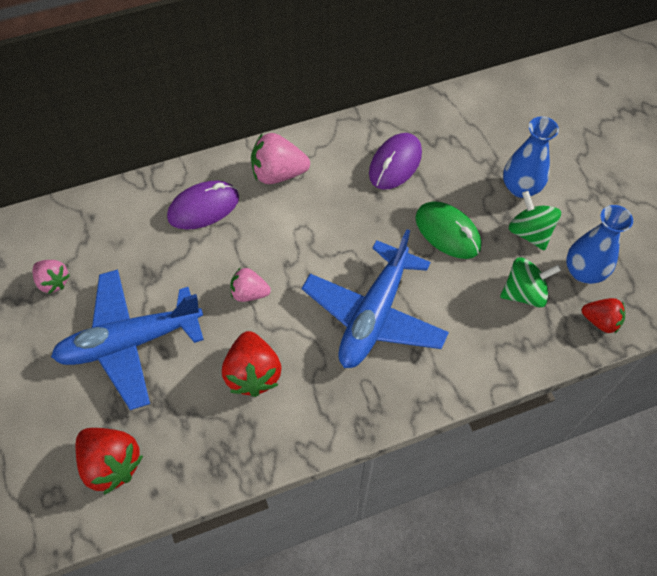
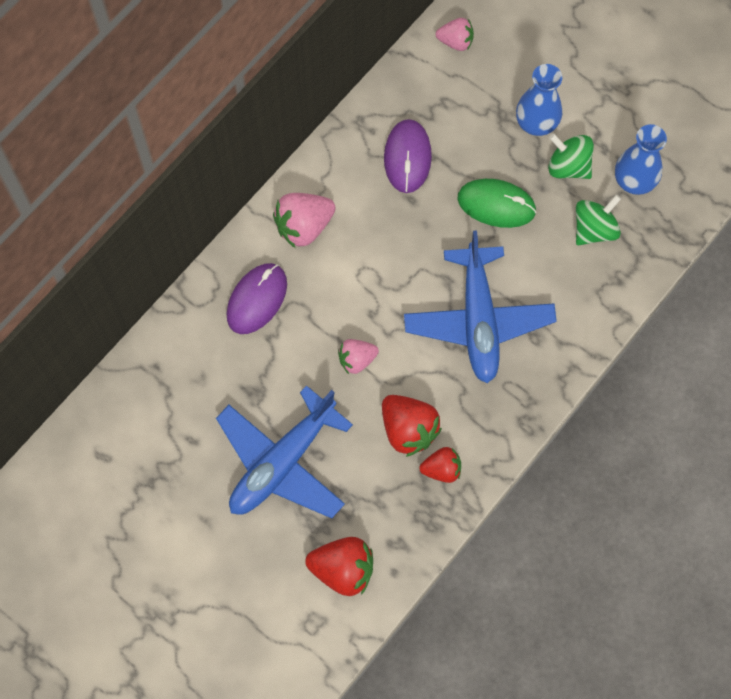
camera: 30 degrees left, 10 degrees up
(53, 282) = (170, 447): pink strawberry -> pink strawberry (455, 41)
(600, 321) = (670, 222): red strawberry -> red strawberry (442, 469)

